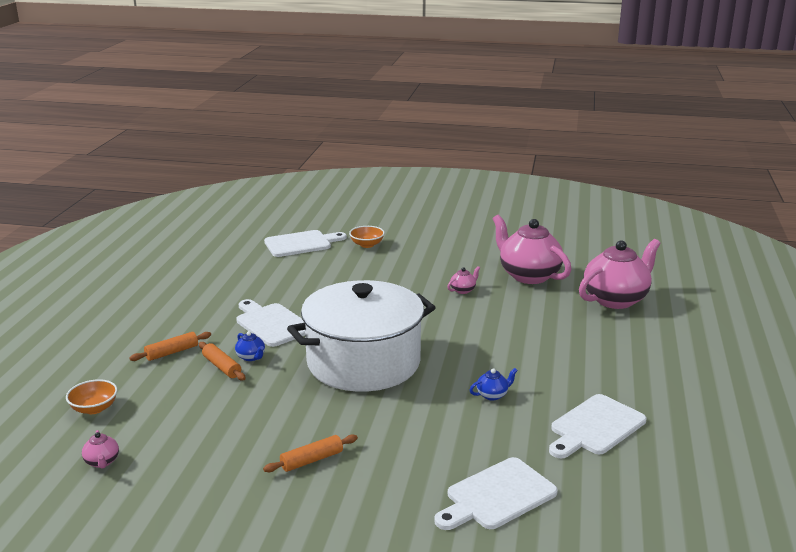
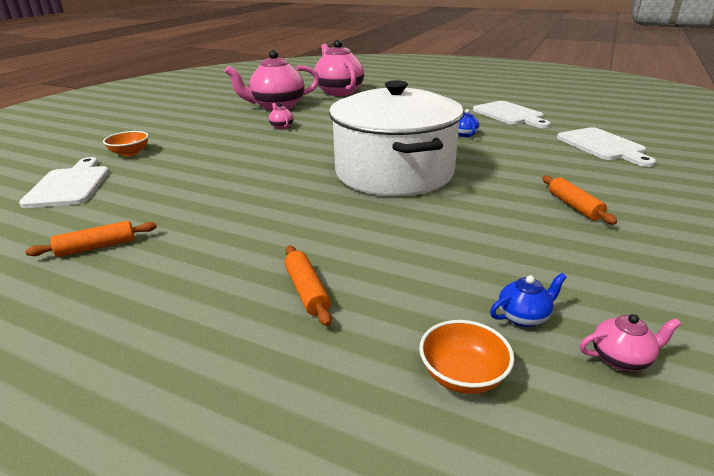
camera: 75 degrees left, 5 degrees up
(222, 367) = (370, 250): orange rolling pin -> orange rolling pin (97, 247)
(251, 357) = (354, 229): blue teapot -> blue teapot (523, 317)
(271, 324) = (275, 213): white cutting board -> none

